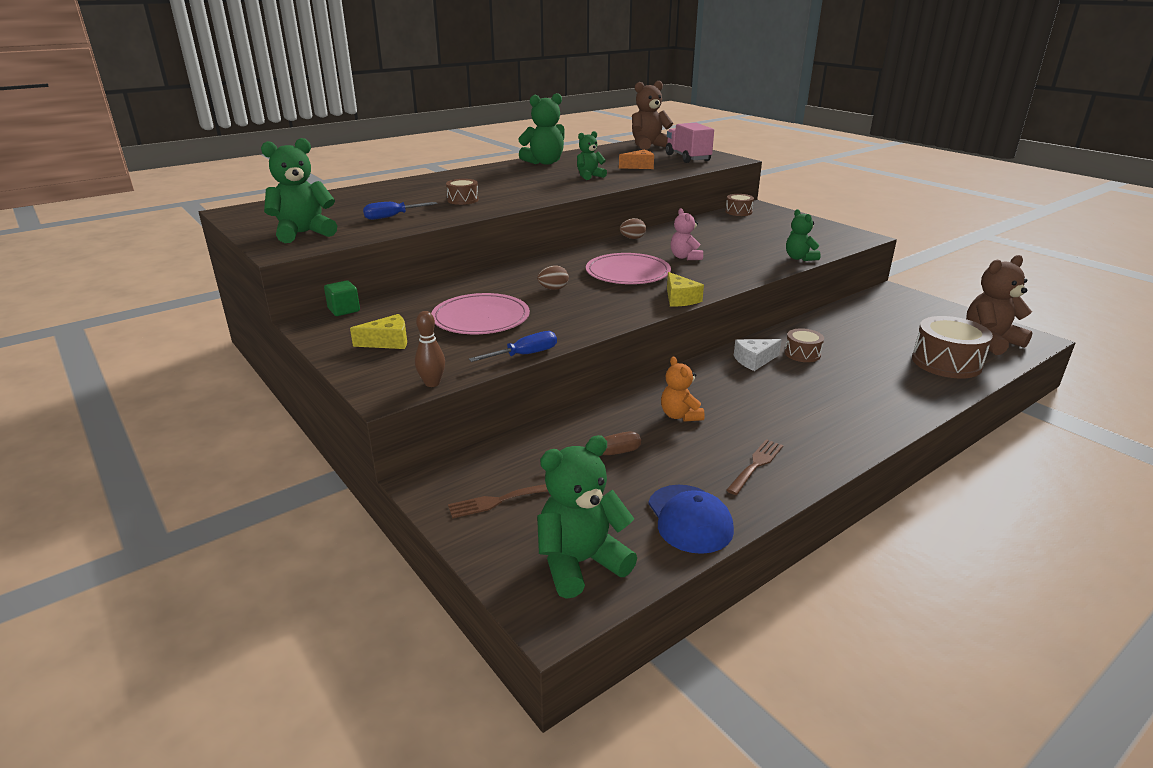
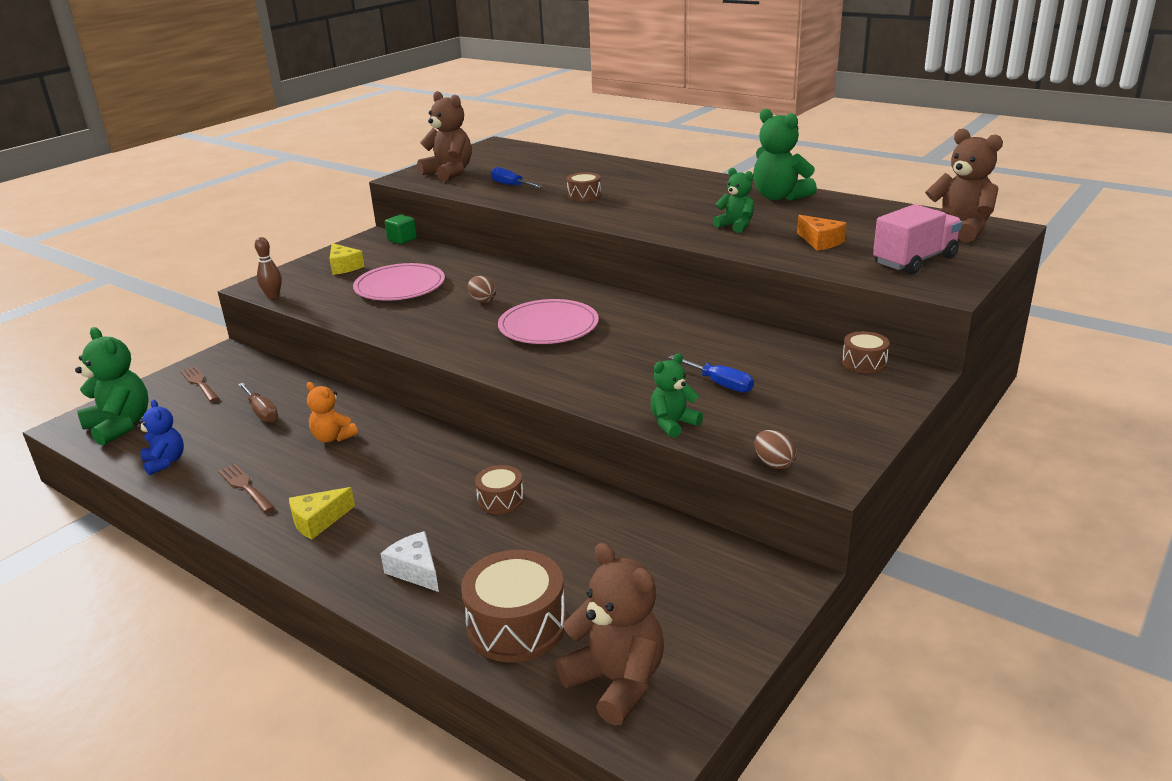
camera: 75 degrees right, 0 degrees up
(304, 233) = (449, 173): green teddy bear -> brown teddy bear
(524, 355) = (326, 316): blue screwdriver -> blue screwdriver (719, 383)
(632, 238) = (672, 312): brown egg -> brown egg (774, 463)
(680, 299) = (481, 362): yellow cheese -> yellow cheese (318, 521)
(680, 415) = (333, 437): orange teddy bear -> orange teddy bear turned 105 degrees counterclockwise
(685, 257) = (622, 349): pink teddy bear -> none
(689, 519) = (165, 462): blue cap -> blue teddy bear
(754, 360) = (469, 467): white cheese -> white cheese (415, 570)
(756, 464) = (245, 487): brown fork -> brown fork turned 150 degrees counterclockwise

